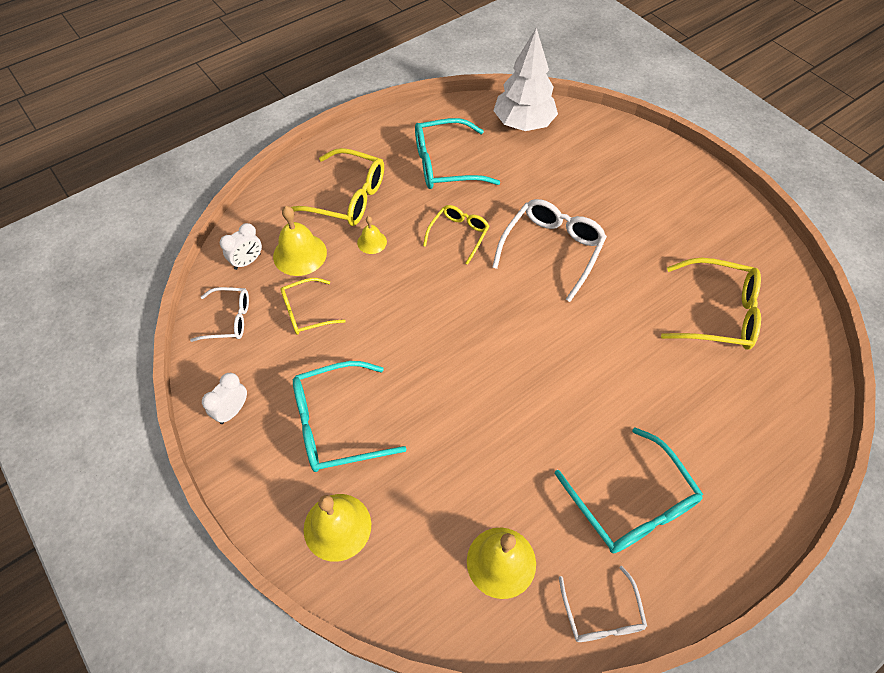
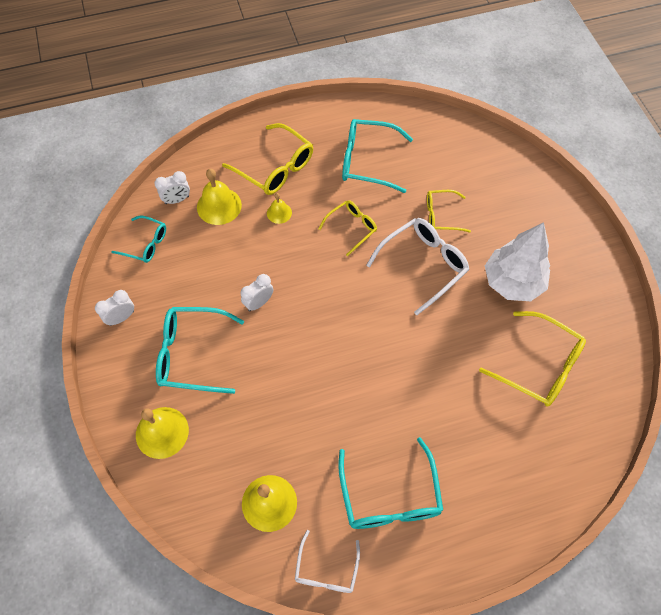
camera: 20 degrees right, 5 degrees up
(229, 319) = (145, 244): white glasses -> turquoise glasses
(306, 312) = (205, 256): yellow glasses -> yellow glasses (441, 215)
(390, 343) = (259, 303): none -> white clock
(523, 124) = (451, 142): white tree -> white tree (512, 282)

